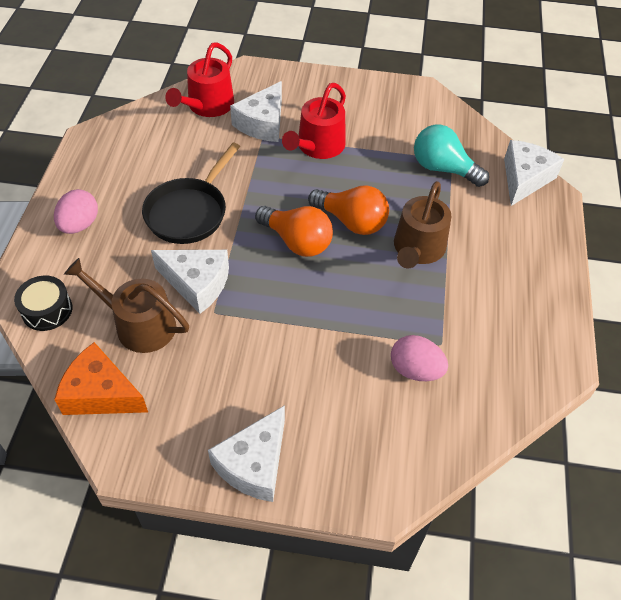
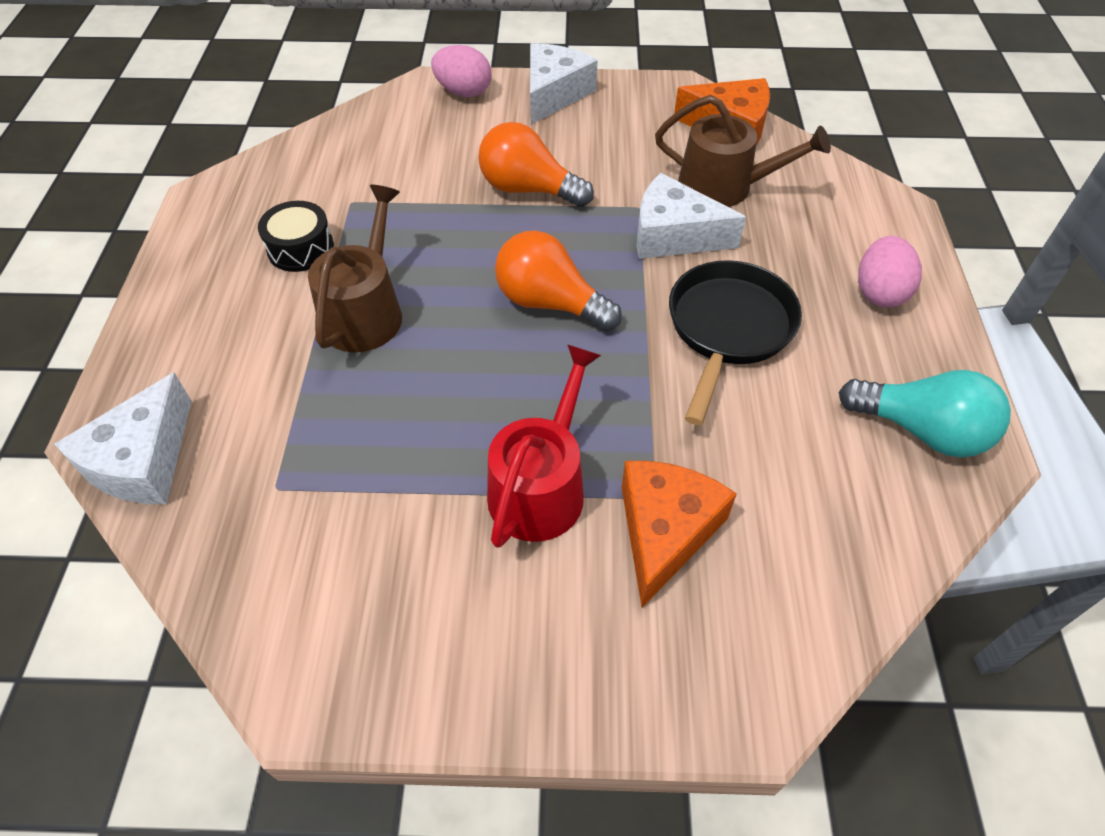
camera: 175 degrees right, 0 degrees up
(47, 310) = (843, 190): black drum -> black drum (300, 248)
(207, 105) = (798, 566): red watering can -> none
(262, 123) = (665, 532): white cheese -> orange cheese
(351, 221) = (468, 343): orange light bulb -> orange light bulb (528, 189)
(415, 370) = (386, 175): pink egg -> pink egg (463, 92)
(443, 169) = (296, 464): turquoise light bulb -> turquoise light bulb (921, 430)

